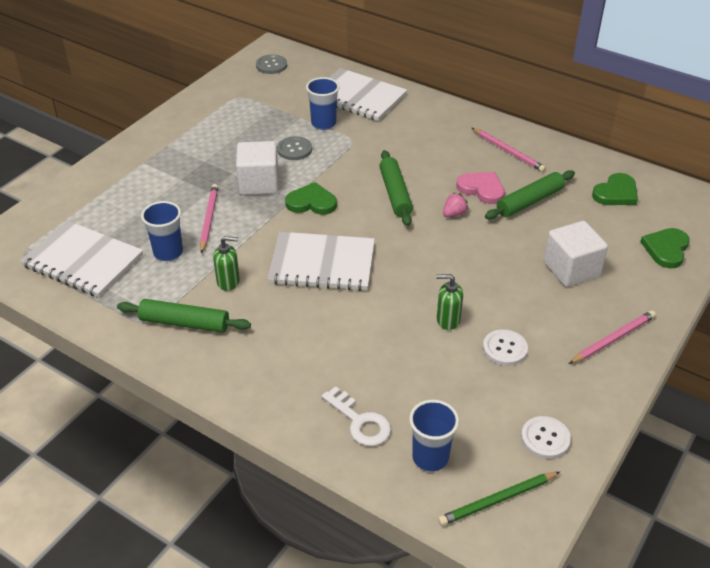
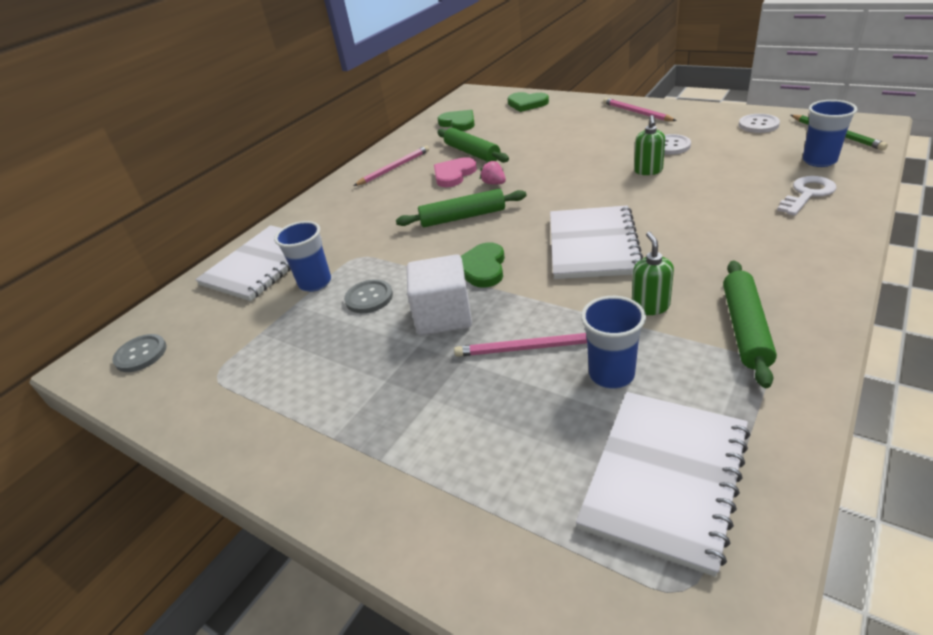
camera: 85 degrees left, 5 degrees down
(571, 269) = (561, 131): white cube -> none

